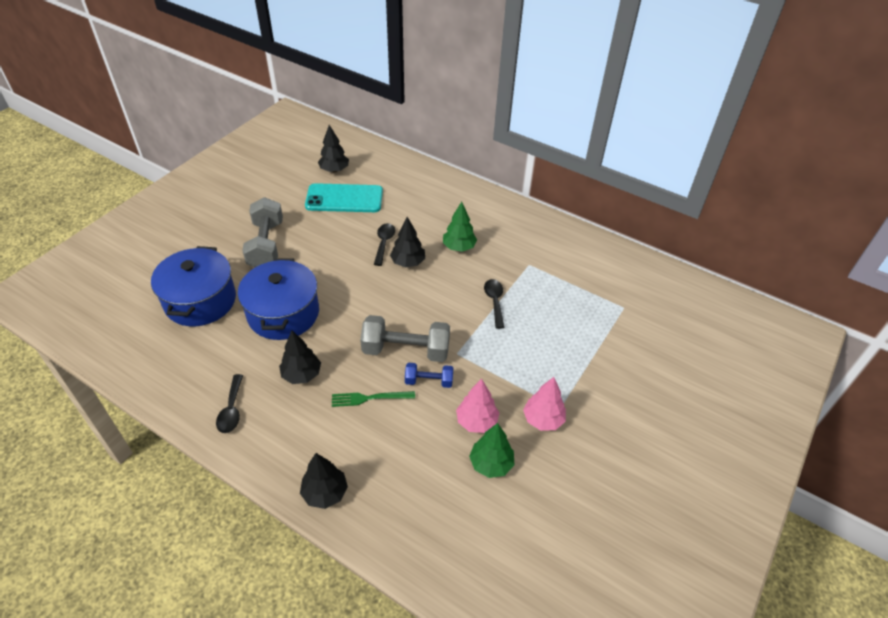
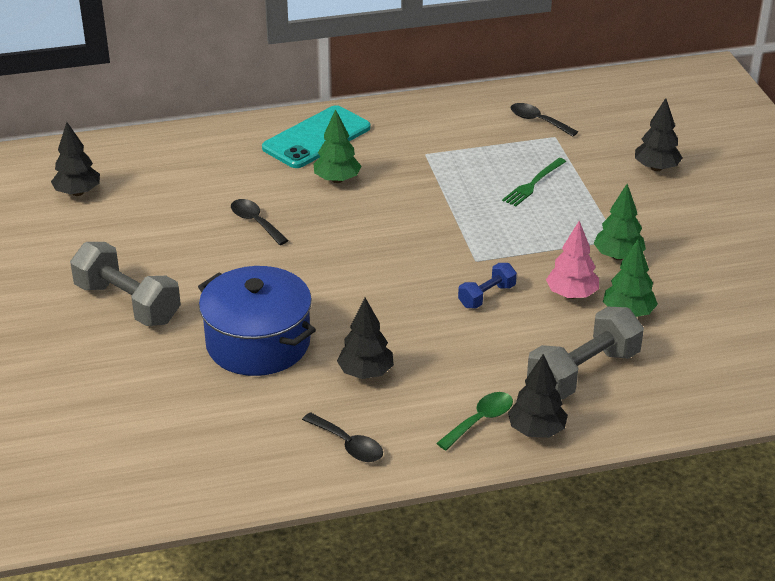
camera: 45 degrees left, 10 degrees down
(200, 301) = (145, 394): blue pot -> none
(308, 457) = (480, 420): none -> green spoon
(344, 198) = (140, 211): turquoise phone -> turquoise phone (316, 138)
(370, 398) = (458, 343): green fork -> green fork (533, 183)
(406, 350) = (428, 289): grey dumbbell -> grey dumbbell (583, 373)
(408, 262) = (309, 223): black tree -> black tree (656, 168)
(494, 301) = (442, 201): black spoon -> black spoon (538, 121)
(543, 419) = (618, 256): pink tree -> green tree

